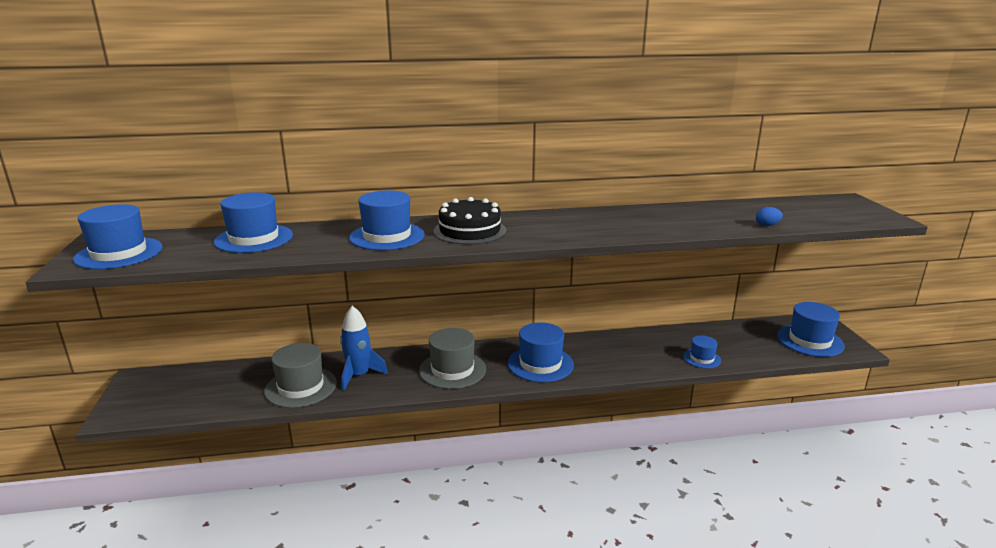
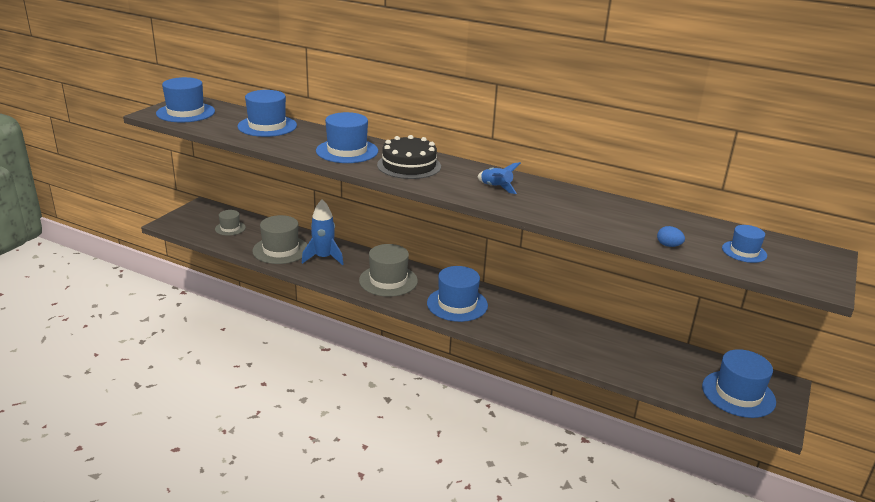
camera: 35 degrees right, 5 degrees up
(207, 388) = (230, 228): none -> grey hat
(575, 225) = (496, 187): none -> blue rocket
(702, 358) = (600, 359): blue hat -> blue hat (744, 252)

